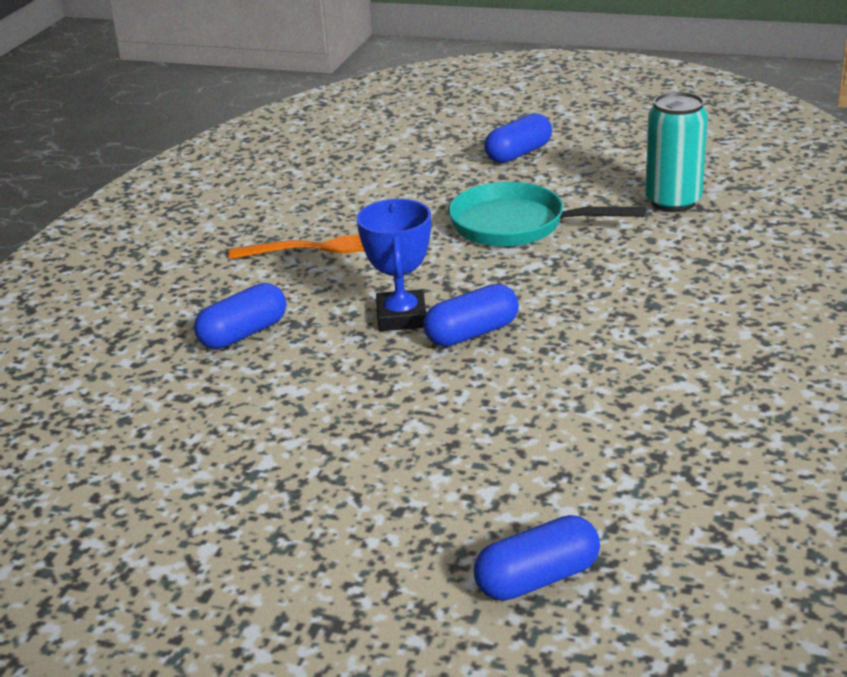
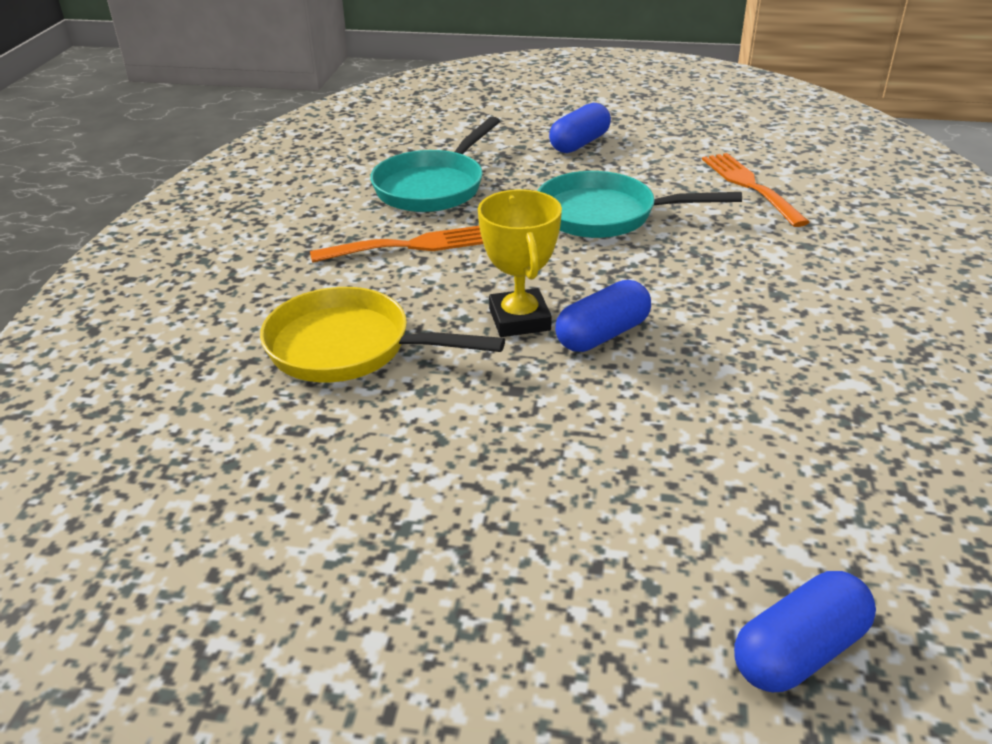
camera: 10 degrees left, 5 degrees up
(243, 334) = (348, 347): blue capsule -> yellow pan
(360, 193) = (433, 187): none -> turquoise pan
(401, 317) = (519, 319): blue trophy -> yellow trophy
(673, 202) = (750, 186): turquoise can -> orange fork

